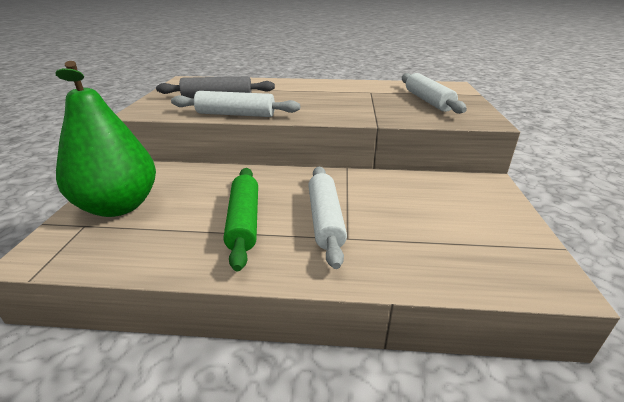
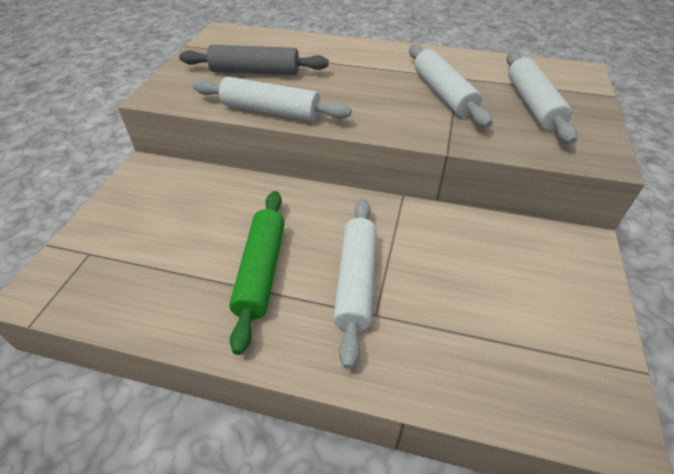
camera: 10 degrees right, 15 degrees up
(119, 206) = (127, 228): green pear -> none
(363, 99) = (443, 94): none -> white rolling pin

